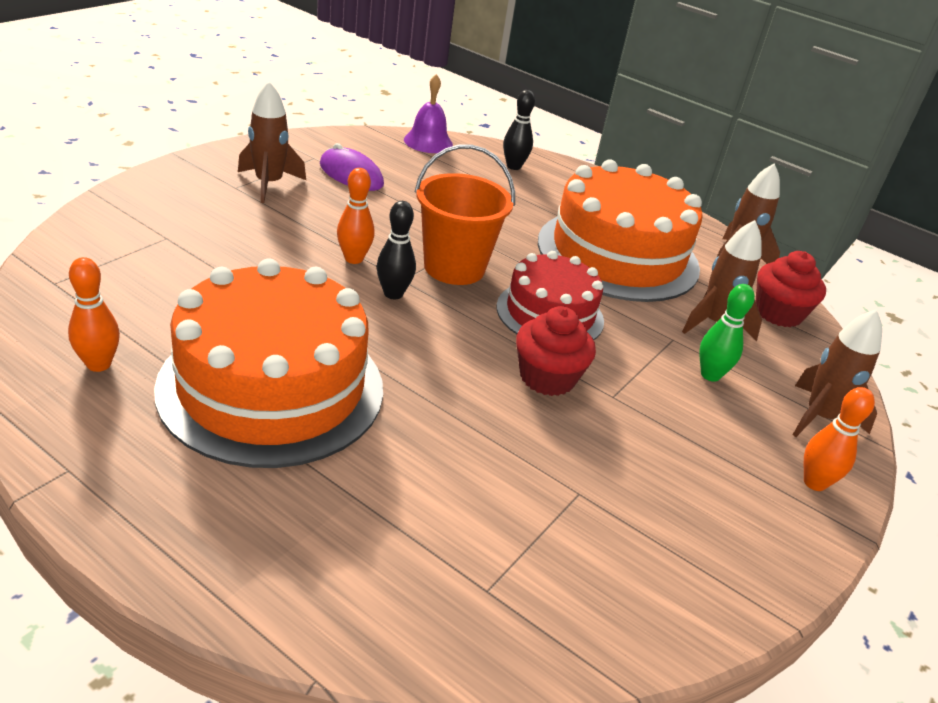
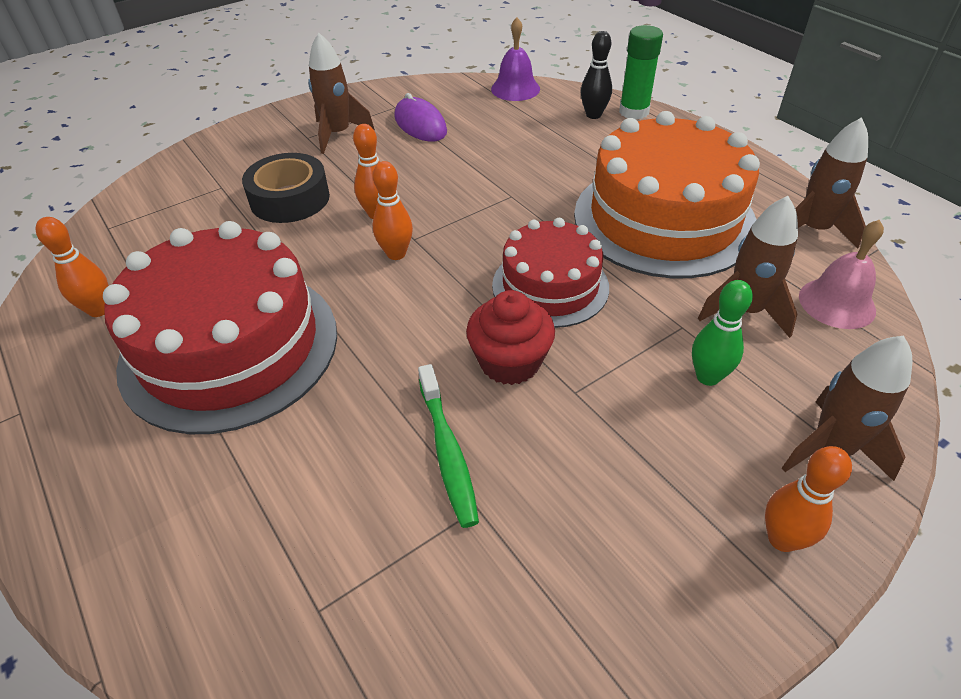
camera: 25 degrees right, 10 degrees up
(252, 247) = (290, 199): none -> black tape
(271, 387) = (230, 347): orange cake -> red cake
(393, 294) = (396, 254): black bowling pin -> orange bowling pin
(454, 267) = (473, 227): orange bucket -> none
(532, 454) = (447, 452): none -> green toothbrush
(548, 164) = (634, 112): none -> green glue stick
(778, 313) = (837, 303): red cupcake -> pink bell

